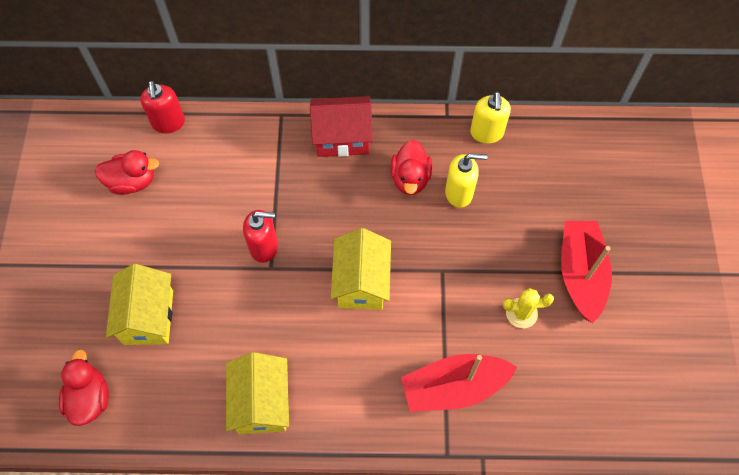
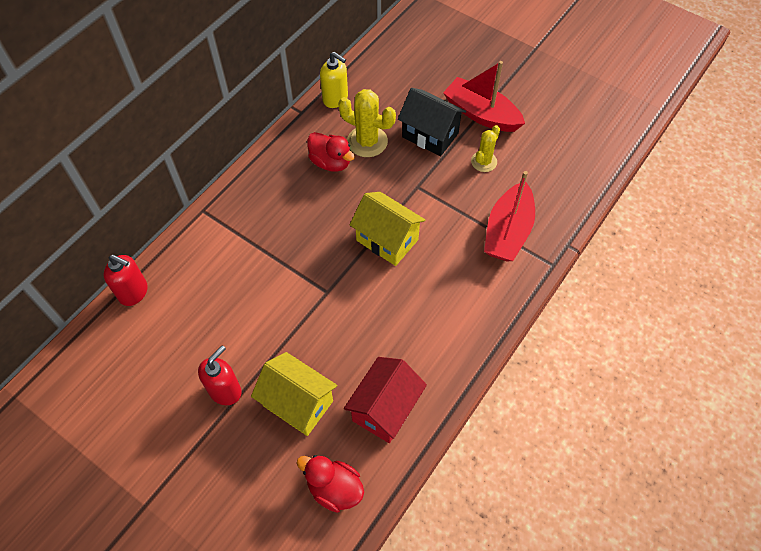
camera: 55 degrees left, 5 degrees down
(132, 182) = (163, 350): red duck -> none
(262, 402) = (432, 360): yellow house -> none
(264, 247) = (306, 286): red soap dispenser -> red soap dispenser (225, 390)
(342, 138) = (260, 183): red house -> red house (385, 409)
(459, 193) = (367, 141): yellow soap dispenser -> yellow cactus
(513, 243) = (430, 135): none -> black house

